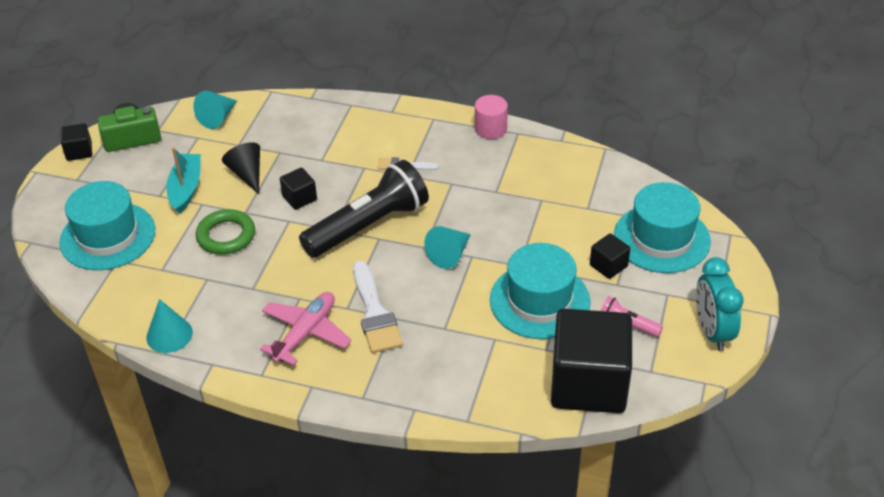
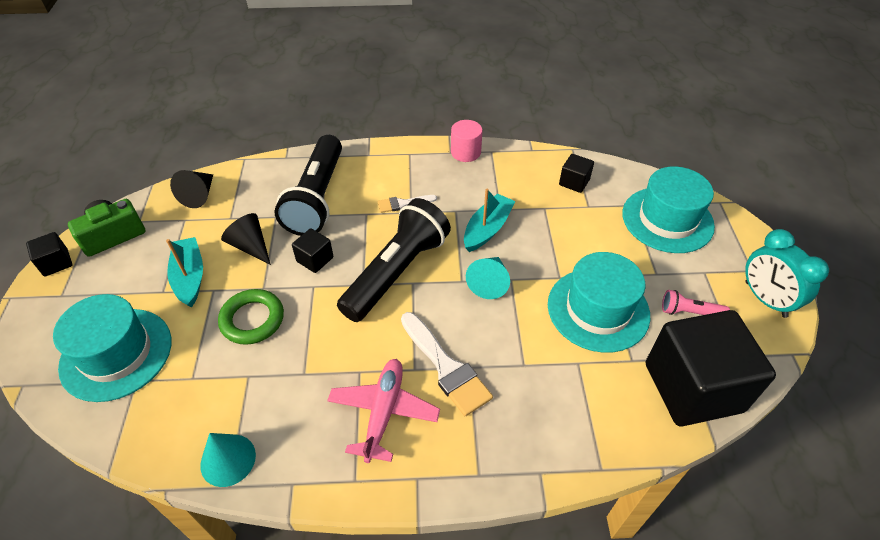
camera: 20 degrees left, 5 degrees up
(218, 118) = (199, 195): turquoise cone -> black cone
(324, 143) = (317, 198): none -> black flashlight
(473, 207) = (487, 229): none -> turquoise boat
(608, 266) = (638, 257): black cube -> black cube (574, 182)

